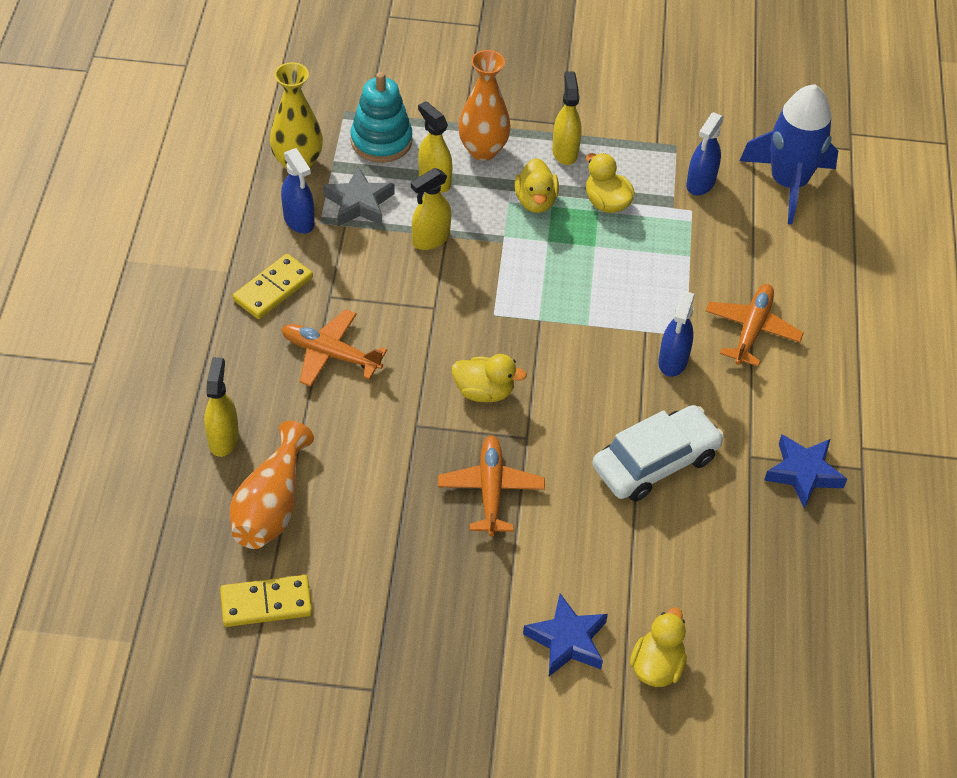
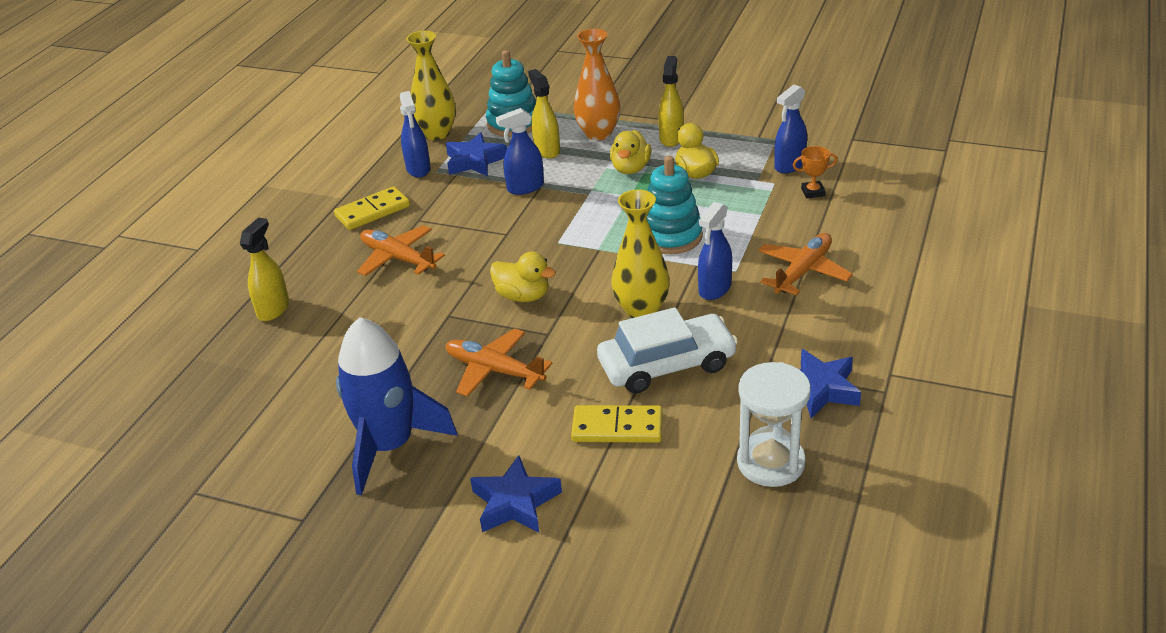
camera: 20 degrees right, 15 degrees down
(266, 603) = (241, 435): yellow domino -> yellow domino (617, 427)
(271, 505) = (287, 361): orange vase -> none
(359, 203) = (475, 161): grey star -> blue star
(430, 239) = (525, 188): yellow spray bottle -> blue spray bottle
(490, 490) = (494, 370): orange plane -> orange plane turned 75 degrees counterclockwise
(608, 295) = (670, 236): none -> turquoise stacking toy
(609, 396) = (641, 310): none -> yellow vase
(656, 666) = (600, 538): yellow duck -> none
(734, 220) = (813, 192): none -> orange trophy
(782, 563) = (771, 463): none -> white hourglass
(788, 183) = (875, 170): blue rocket -> blue rocket (389, 446)

